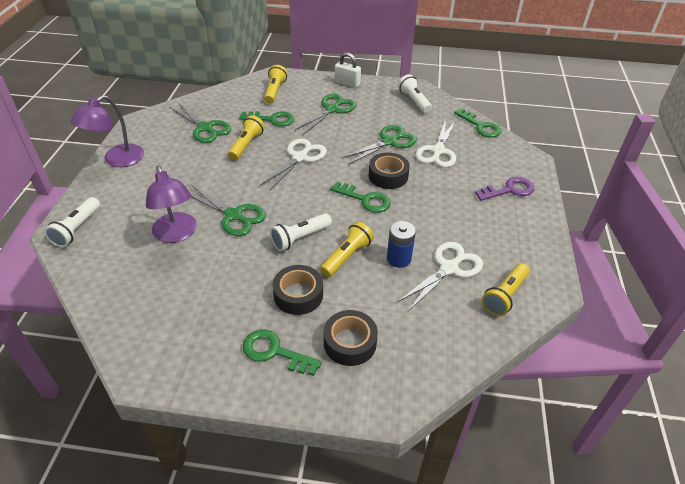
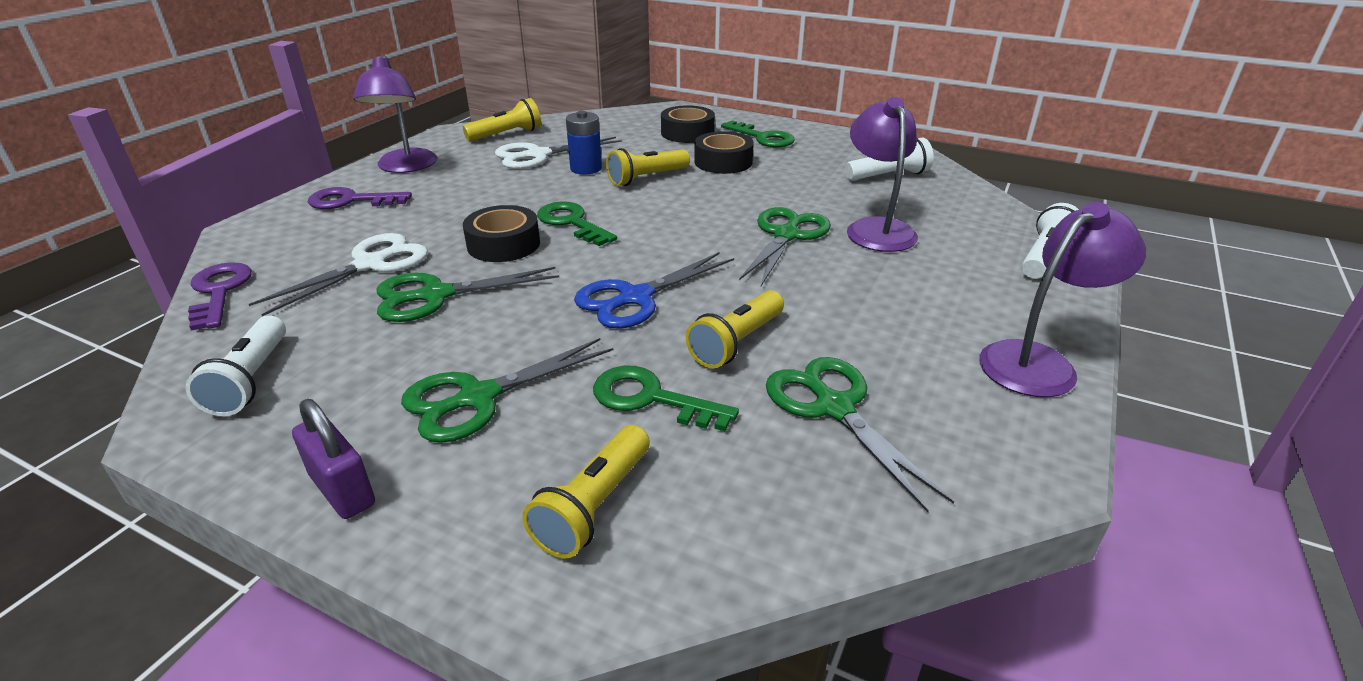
camera: 160 degrees left, 10 degrees down
(233, 215) = (786, 235): green scissors -> green scissors turned 60 degrees clockwise
(300, 157) = (635, 298): white scissors -> blue scissors
(300, 238) = (696, 200): white flashlight -> white flashlight (889, 176)
(347, 83) = (342, 490): white padlock -> purple padlock
(480, 126) = (219, 292): green key -> purple key
(523, 230) = (405, 167): none -> purple lamp

